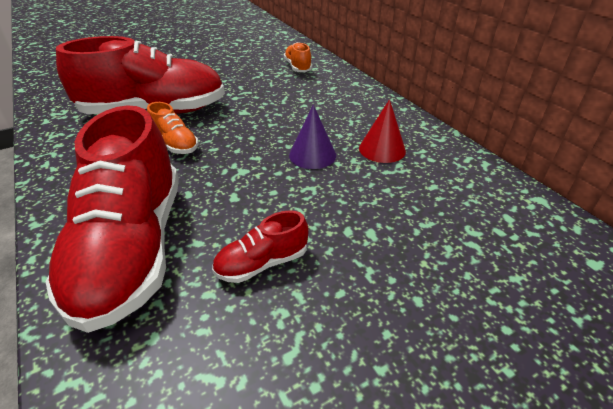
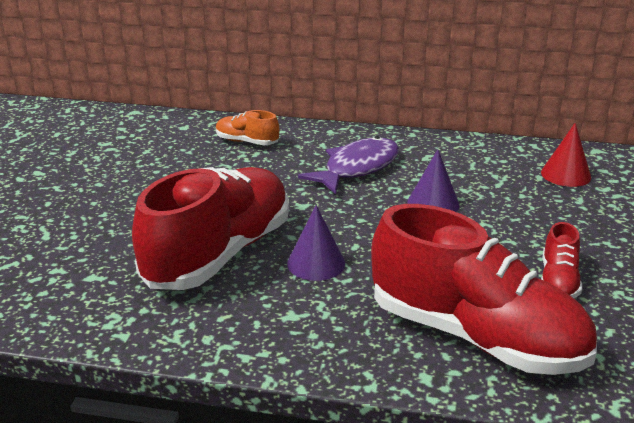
camera: 50 degrees left, 10 degrees down
(175, 144) = (316, 263): orange shoe -> purple cone
(320, 109) = (357, 168): none -> purple fish
(382, 149) = (464, 172): red cone -> red cone (566, 174)

